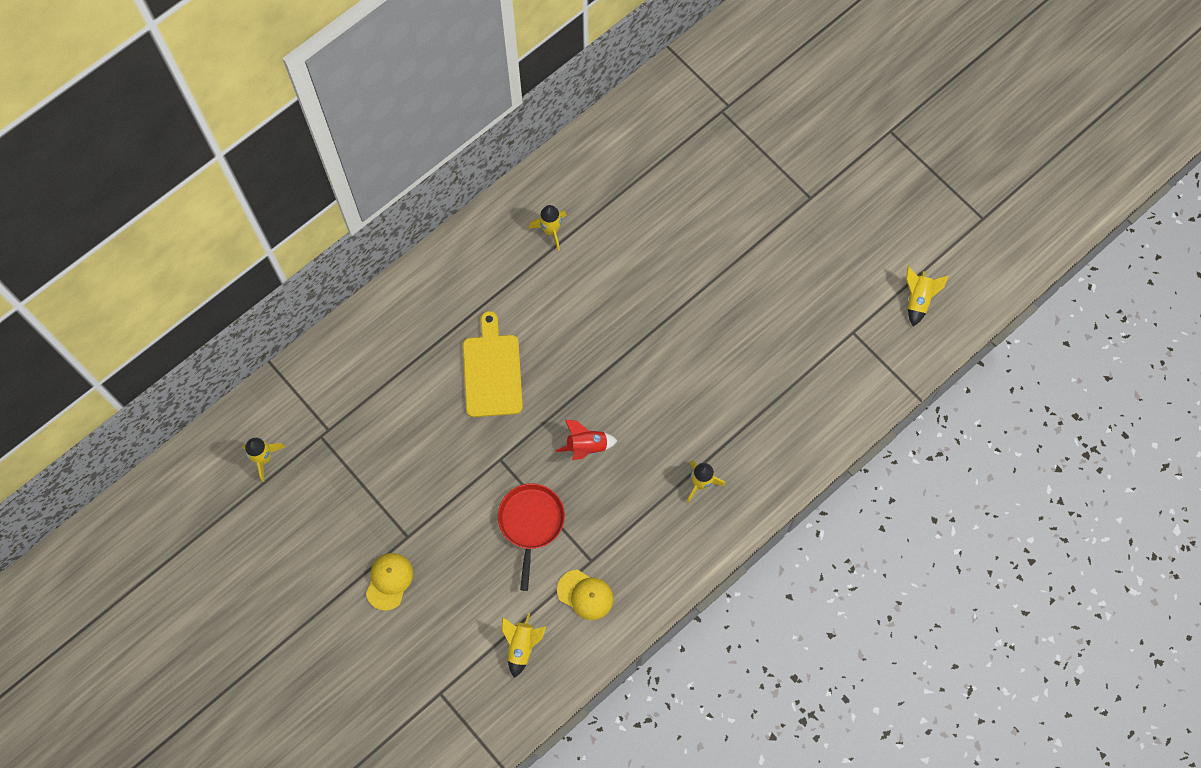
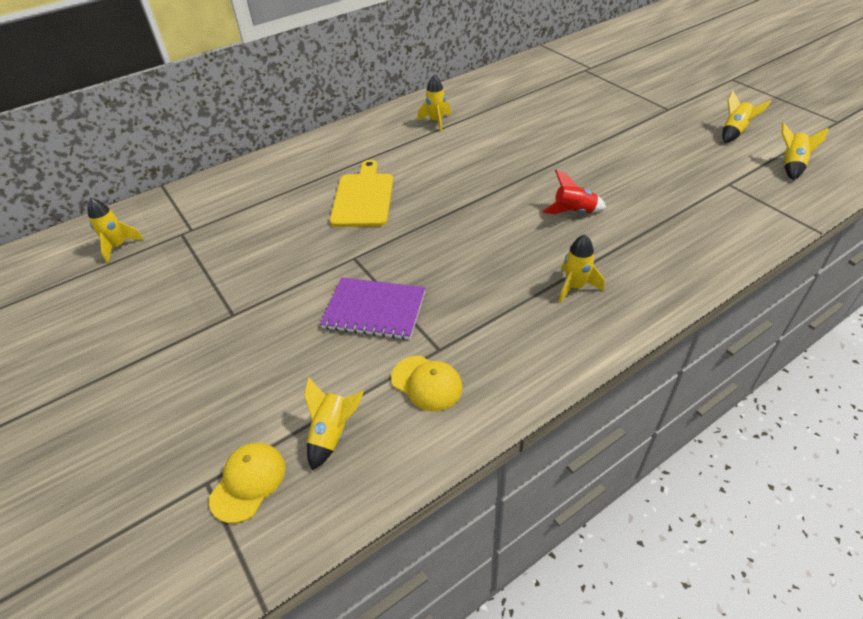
camera: 10 degrees right, 25 degrees down
(389, 581) = (195, 353): yellow cap -> yellow cap (248, 482)
(531, 522) = (374, 310): red pan -> purple notebook
(586, 446) = (447, 252): red rocket -> red rocket (573, 212)
(873, 242) = (734, 132): none -> yellow rocket

